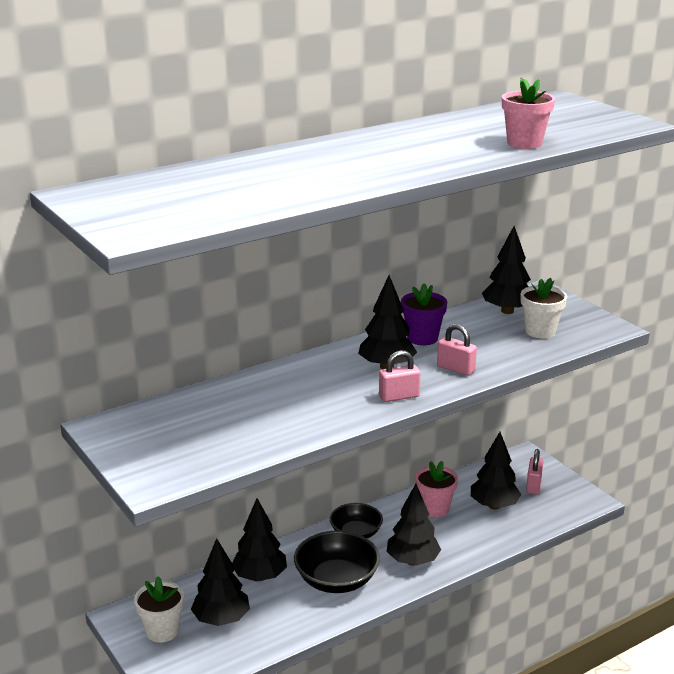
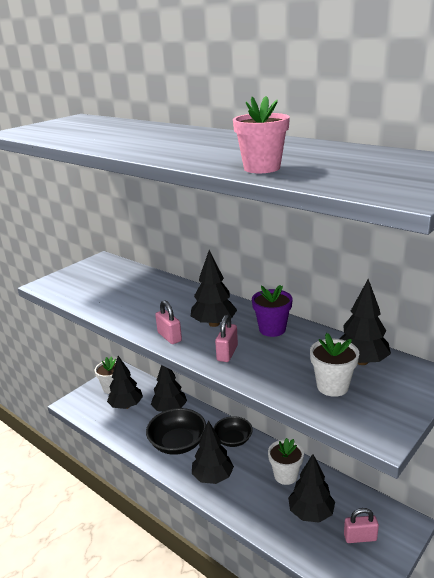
camera: 75 degrees right, 0 degrees up
(435, 508) = (285, 475): pink flower pot -> white flower pot

